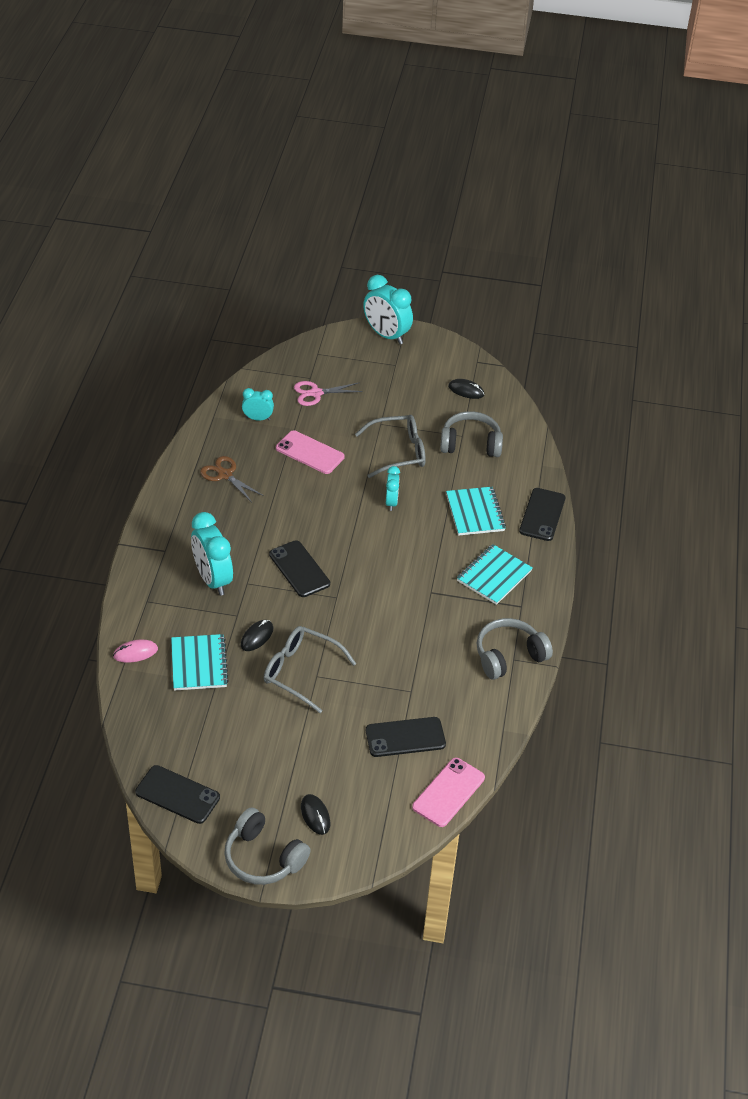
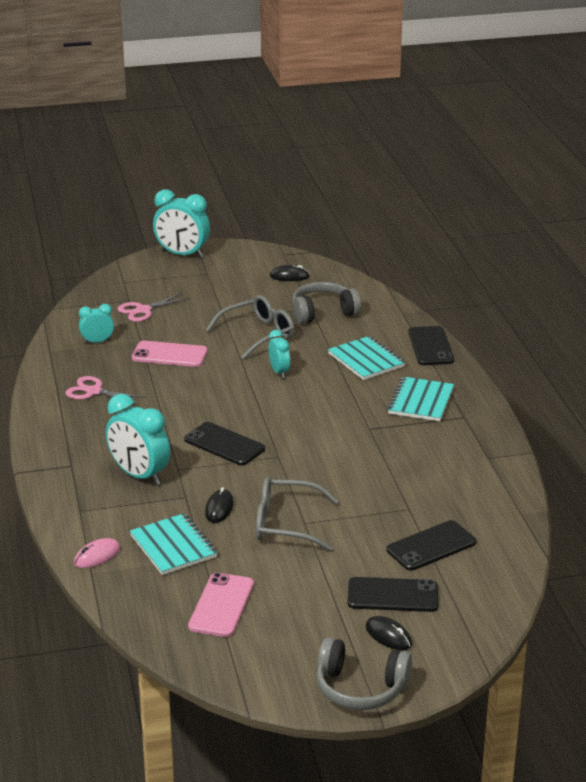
camera: 20 degrees left, 15 degrees down
(177, 795) = (228, 662): black phone -> black phone (392, 595)
(224, 475) = (93, 391): brown scissors -> pink scissors
(448, 792) = (508, 577): pink phone -> pink phone (221, 605)
(509, 656) = (482, 456): grey headphones -> none

